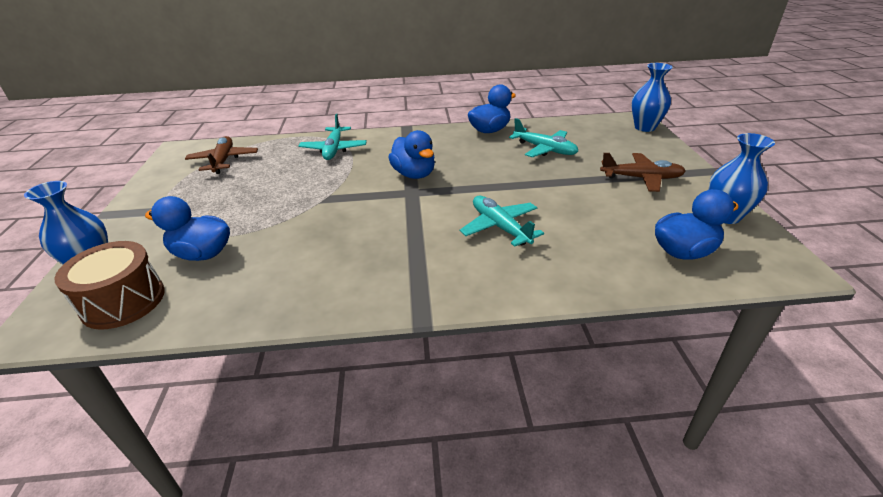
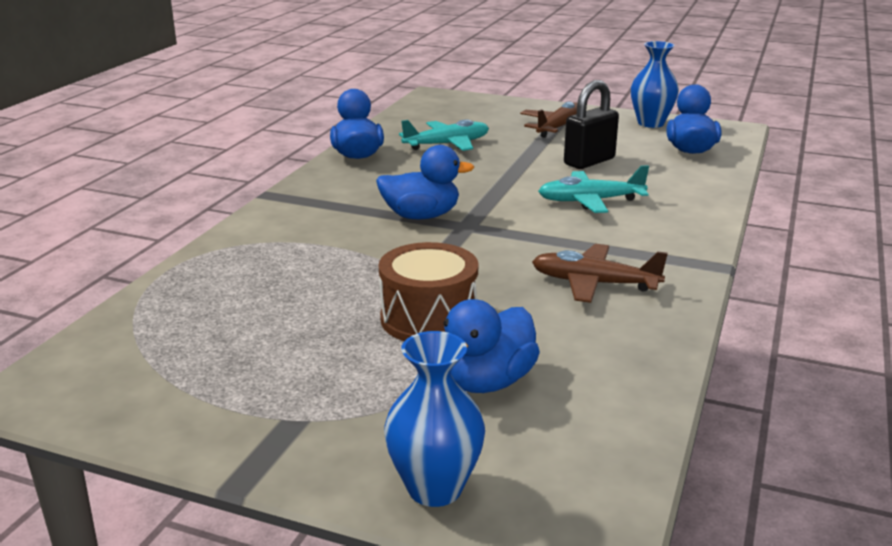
camera: 65 degrees left, 10 degrees down
(123, 301) = (566, 453): brown drum -> brown drum (429, 319)
(224, 161) = (168, 345): brown plane -> brown plane (593, 283)
(334, 149) = (267, 251): turquoise plane -> none
(583, 208) = (589, 161): none -> black padlock
(644, 127) = (457, 97): blue vase -> none

